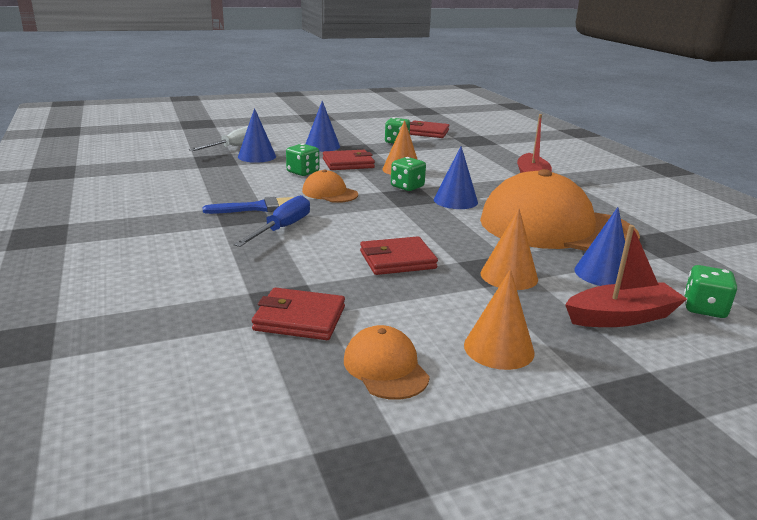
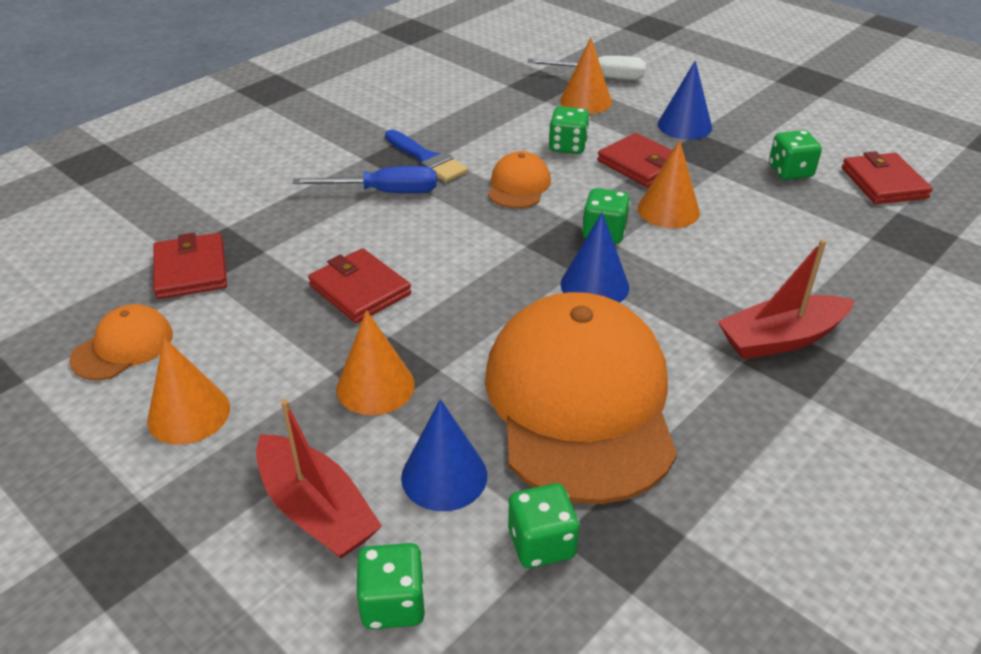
camera: 65 degrees right, 15 degrees up
(257, 156) = (585, 101): blue cone -> orange cone
(663, 261) = (541, 543): none -> green dice

